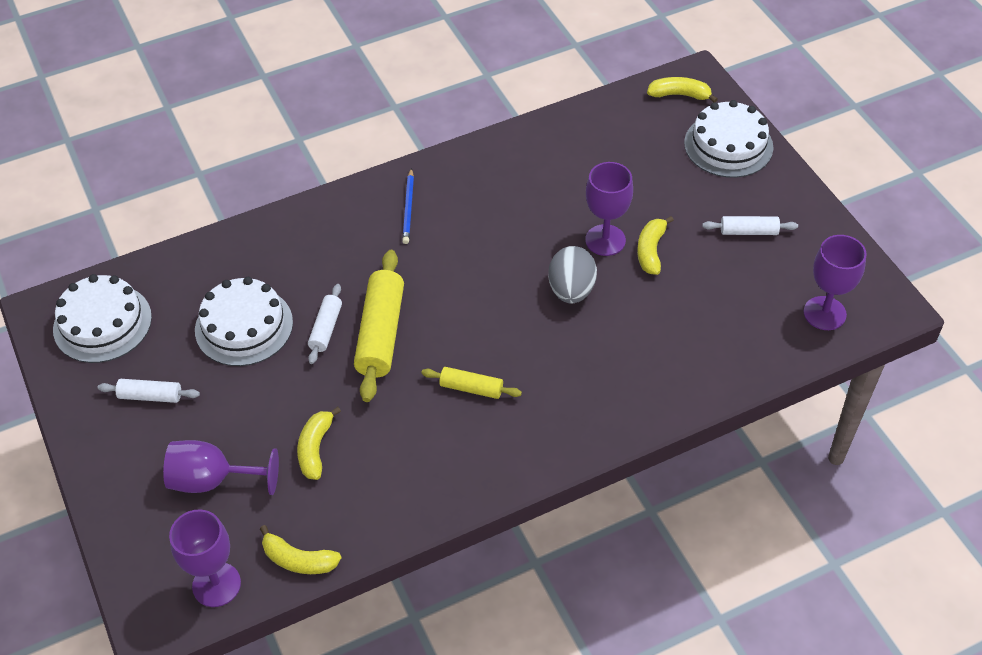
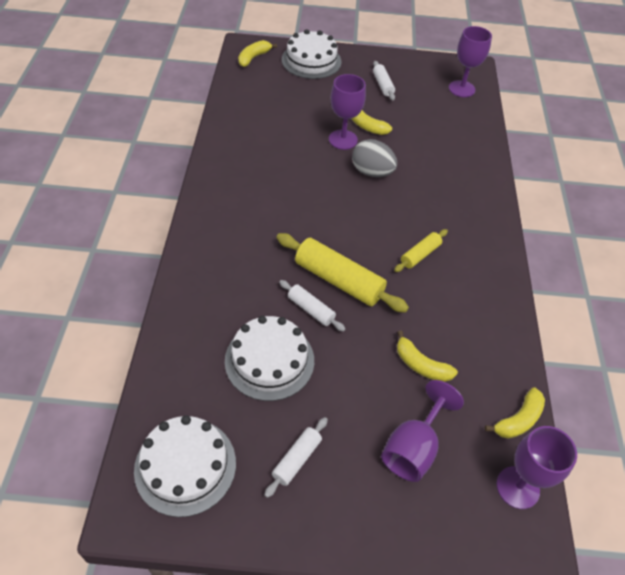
camera: 65 degrees left, 0 degrees up
(408, 208) = (234, 214): blue pencil -> none
(748, 231) = (383, 85): white rolling pin -> white rolling pin turned 45 degrees counterclockwise

